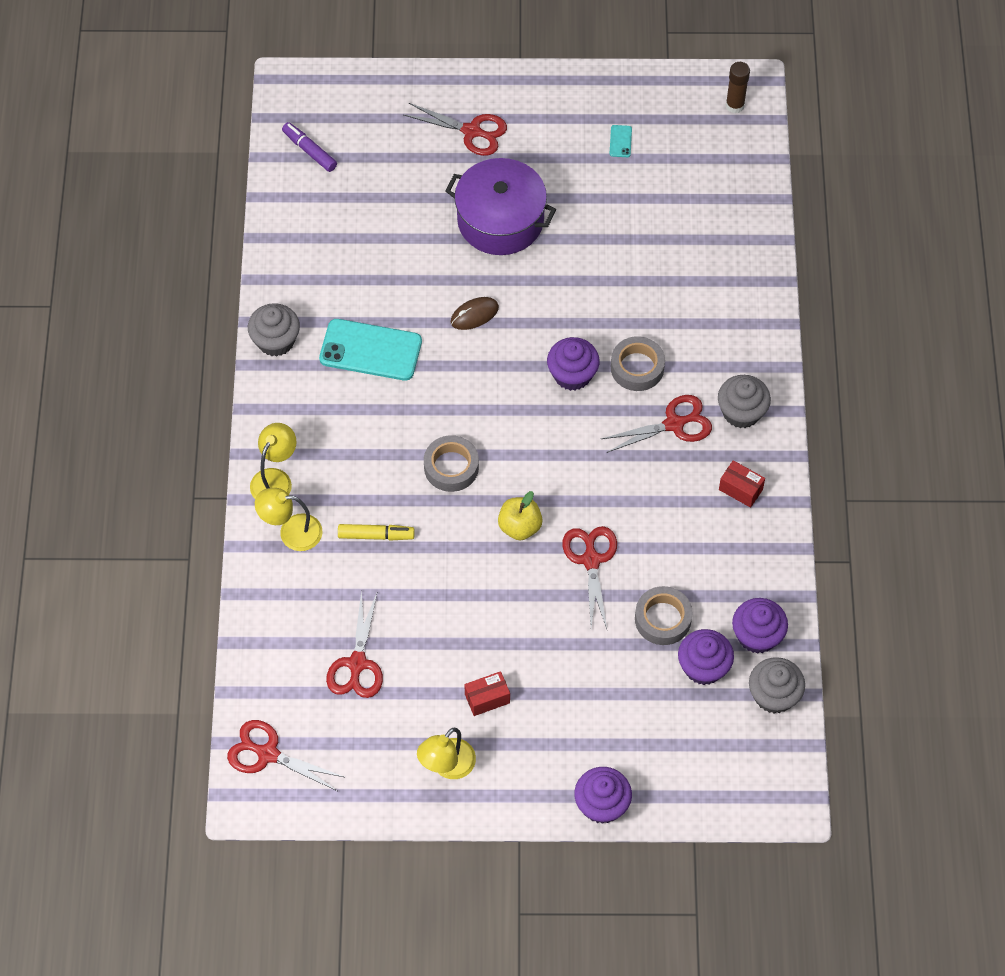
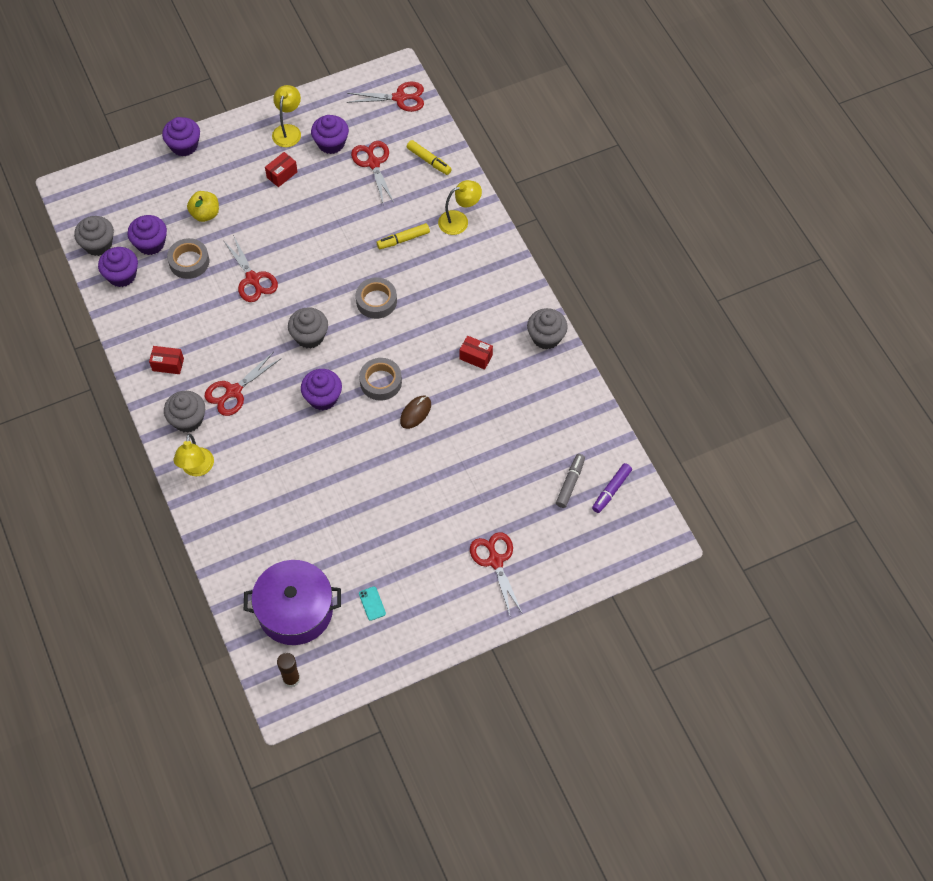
camera: 155 degrees right, 0 degrees up
(275, 479) = (490, 248): yellow lamp -> yellow lamp (197, 469)
(282, 636) = (429, 161): none -> yellow marker
(309, 151) = (611, 490): purple marker -> purple marker turned 105 degrees clockwise
(348, 175) = (570, 483): none -> grey marker
(370, 350) = (476, 357): turquoise phone -> red box
(398, 720) = (331, 143): none -> purple cupcake
(471, 131) = (495, 561): red scissors -> red scissors turned 75 degrees clockwise
(500, 220) = (434, 495): purple pot -> purple pot (295, 610)
(520, 527) = (310, 281): yellow apple -> yellow apple (205, 214)
(553, 455) = (309, 336): none -> grey cupcake
(637, 367) = (278, 422): grey tape -> grey tape (381, 382)

